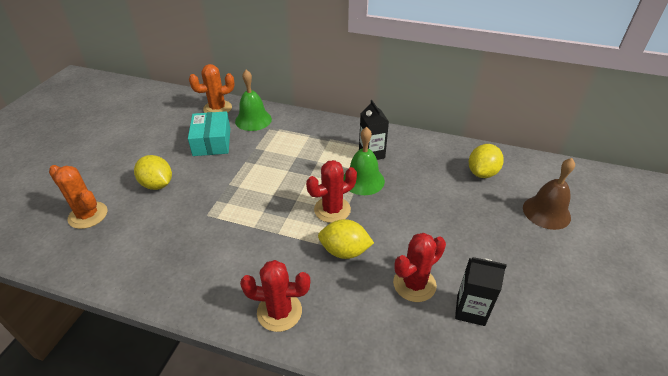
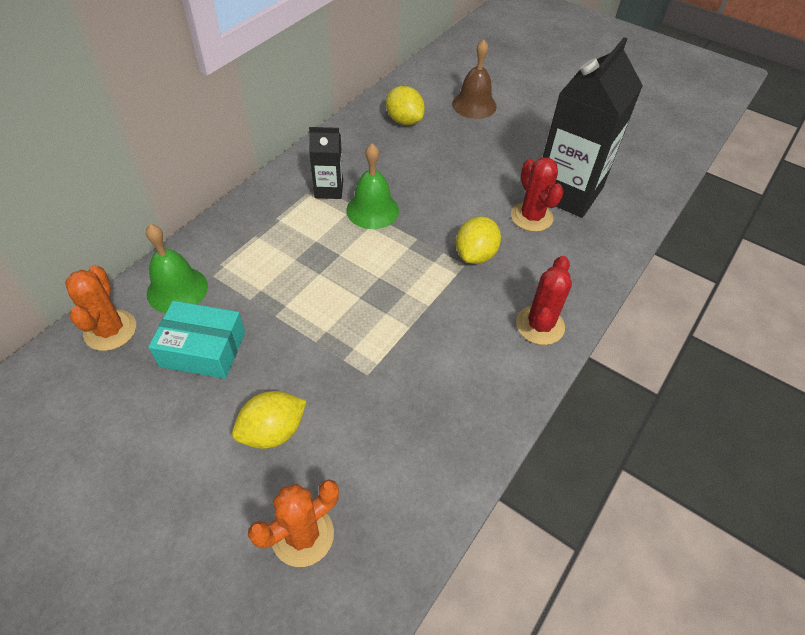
camera: 75 degrees left, 10 degrees up
(332, 210) = (410, 249): red cactus -> none
(470, 310) = (567, 192): black carton -> black carton, size x2.06

